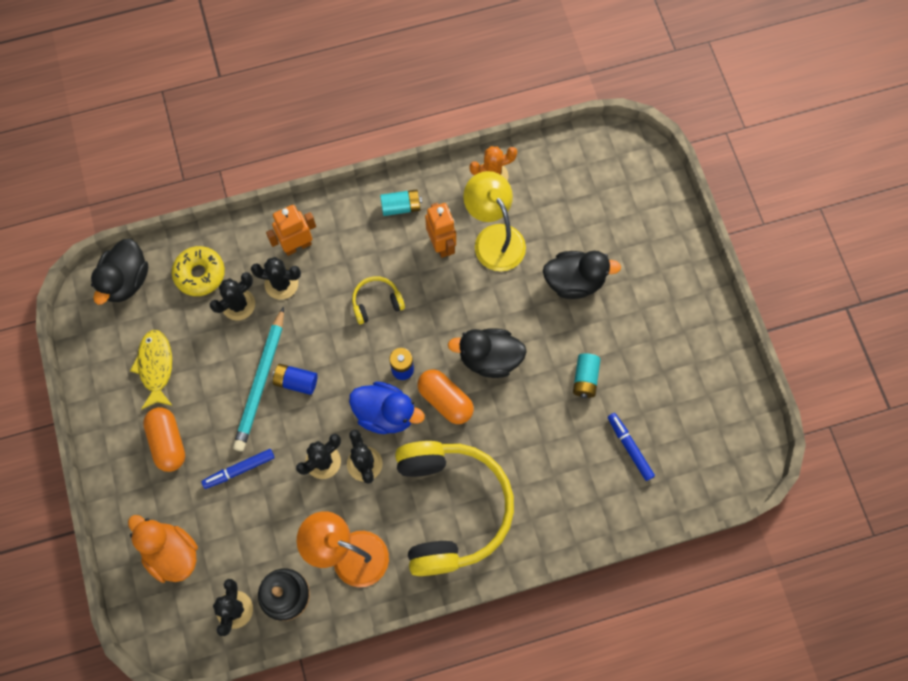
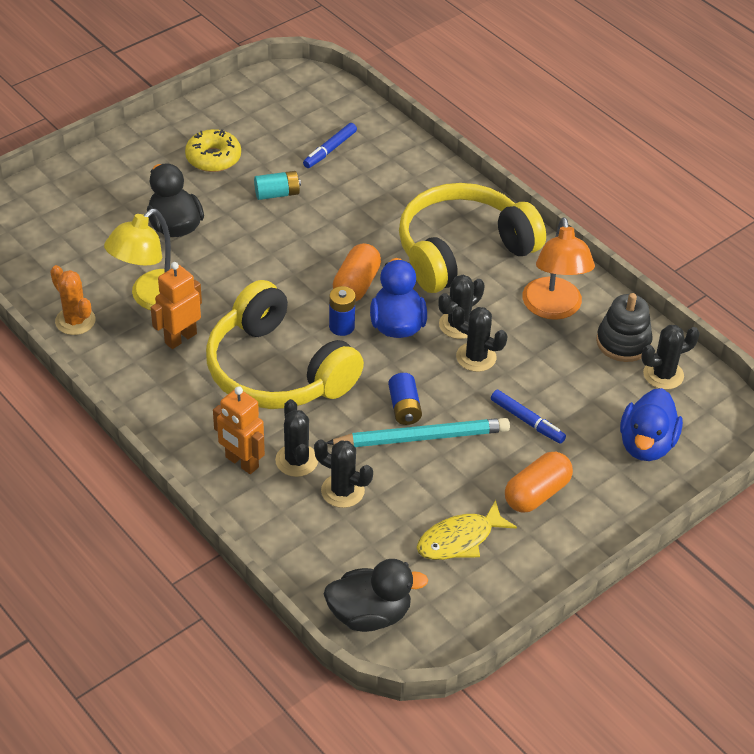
camera: 115 degrees left, 25 degrees down
(171, 553) = (646, 444): orange duck -> blue duck
(200, 274) = (323, 542): yellow donut -> yellow donut (213, 158)
(376, 302) = (277, 370): yellow headphones -> yellow headphones, size x2.41
(401, 207) = (148, 386): turquoise battery -> none
(489, 358) = (293, 265): black duck -> none

